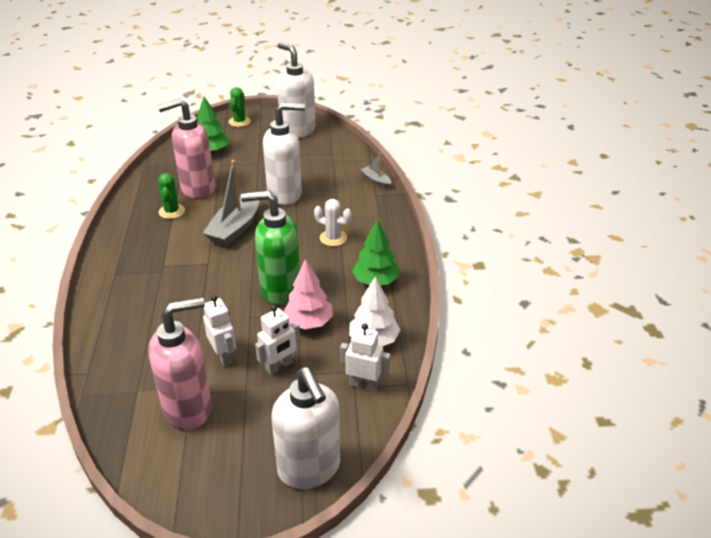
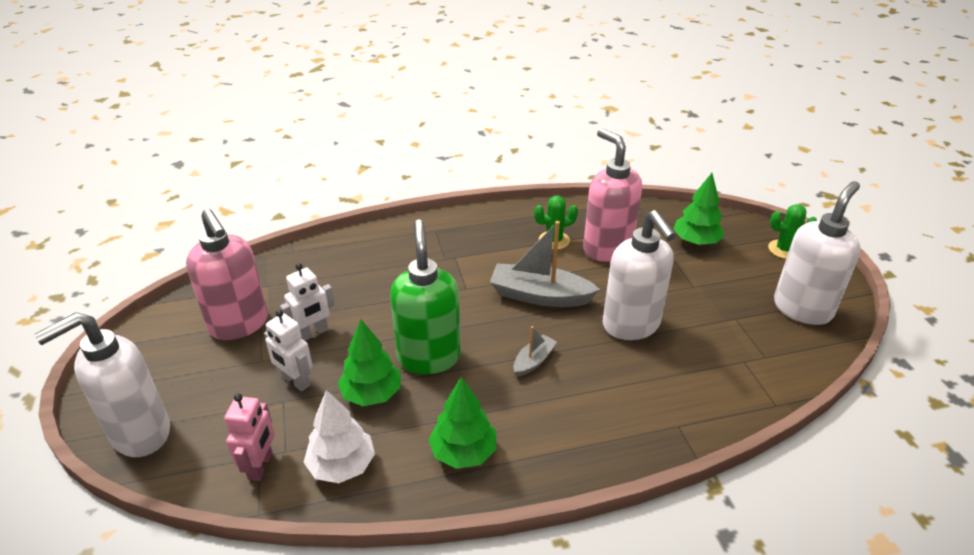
camera: 80 degrees right, 0 degrees up
(308, 322) = (372, 394): pink tree -> green tree
(333, 238) = (549, 391): white cactus -> none
(364, 385) = (261, 466): white robot -> pink robot
(376, 181) = (717, 421): grey boat -> grey boat (533, 361)

